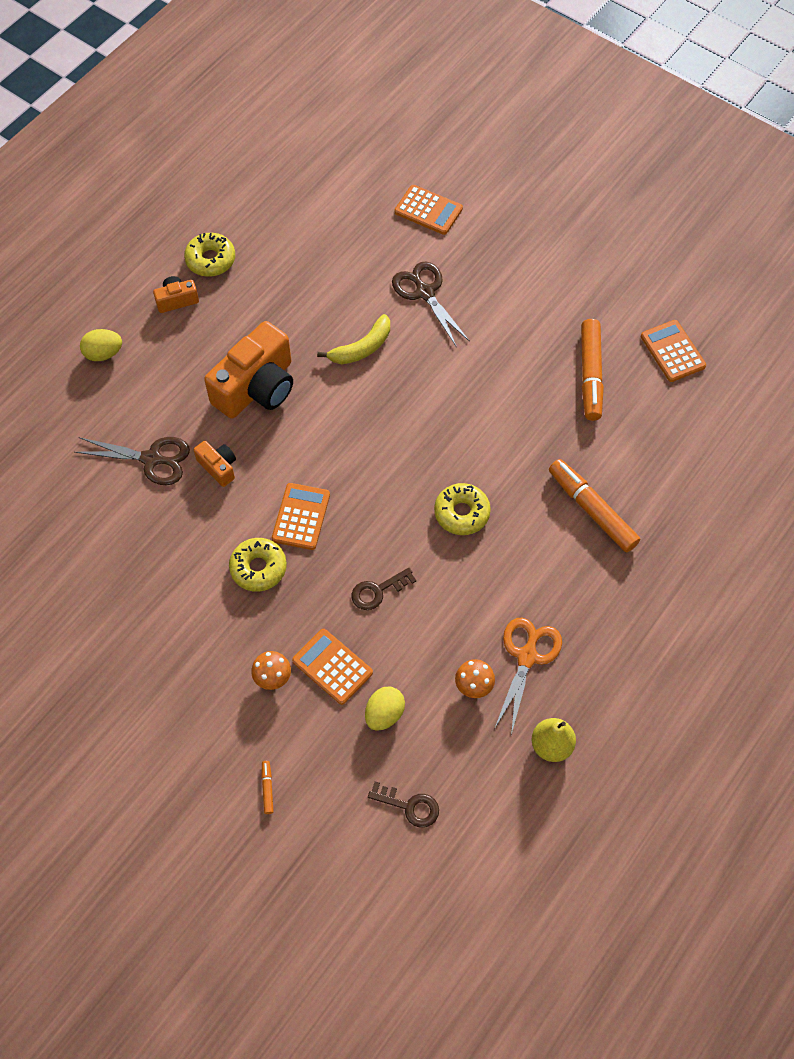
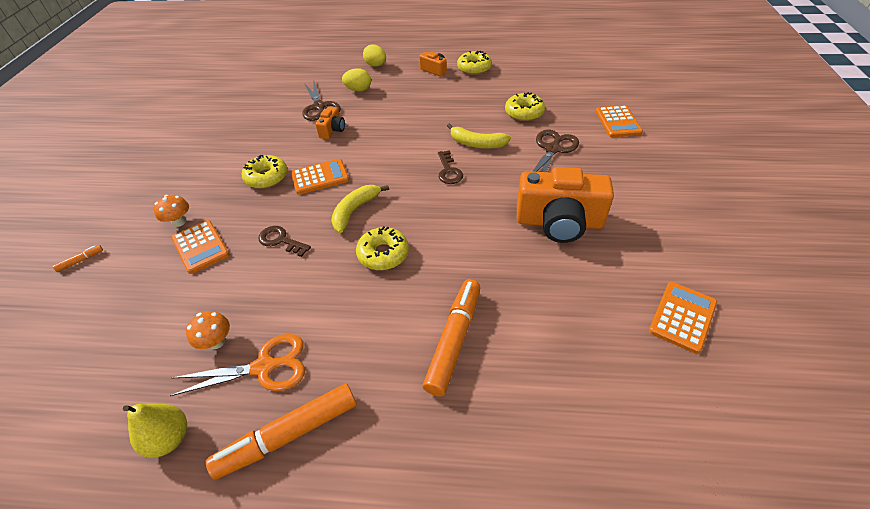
camera: 60 degrees right, 15 degrees down
(257, 387) = (403, 119): orange camera -> orange camera (559, 222)
(332, 667) = (200, 247): orange calculator -> orange calculator turned 135 degrees clockwise
(344, 273) = (524, 112): none -> yellow donut
(383, 508) = (355, 211): none -> yellow banana
(384, 714) = (167, 295): yellow egg -> yellow egg (358, 90)
(409, 806) = (77, 354): brown key -> brown key (449, 171)
(590, 375) = (589, 270): orange marker -> orange marker (288, 435)

